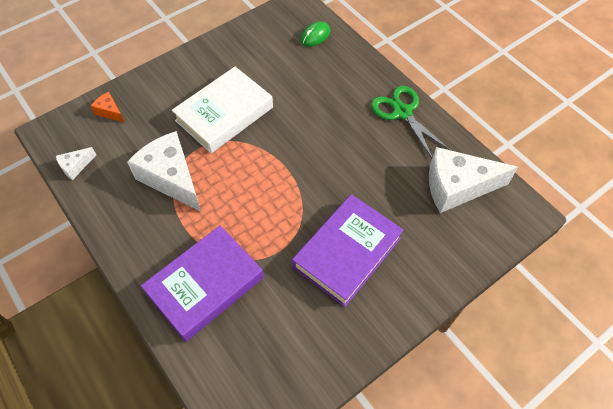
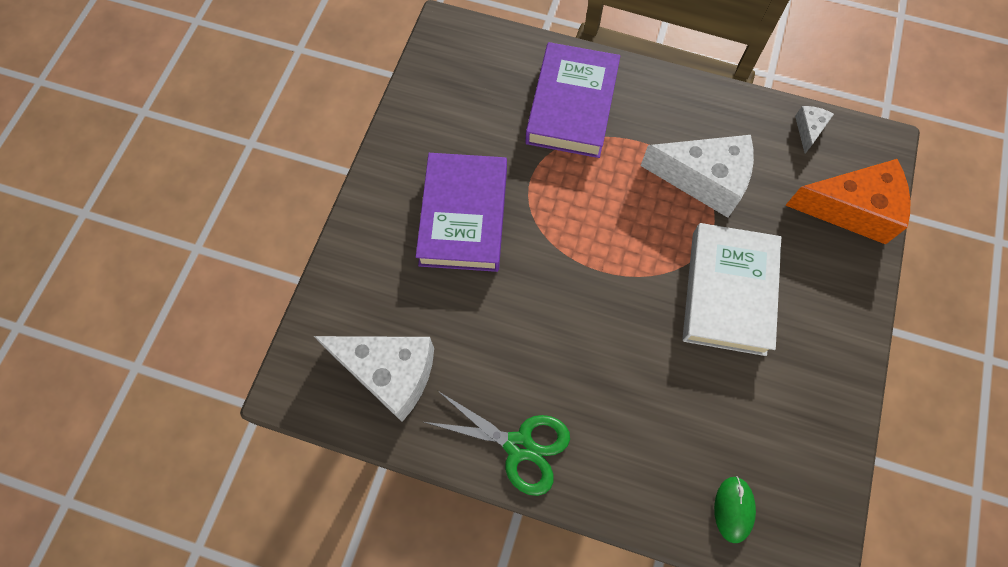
camera: 145 degrees right, 10 degrees up
(110, 111) = (851, 209): orange cheese -> orange cheese, size x2.20
(457, 187) = (389, 373): white cheese -> white cheese turned 60 degrees clockwise

